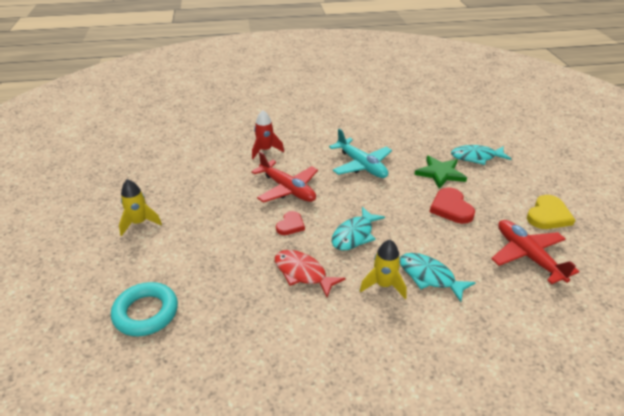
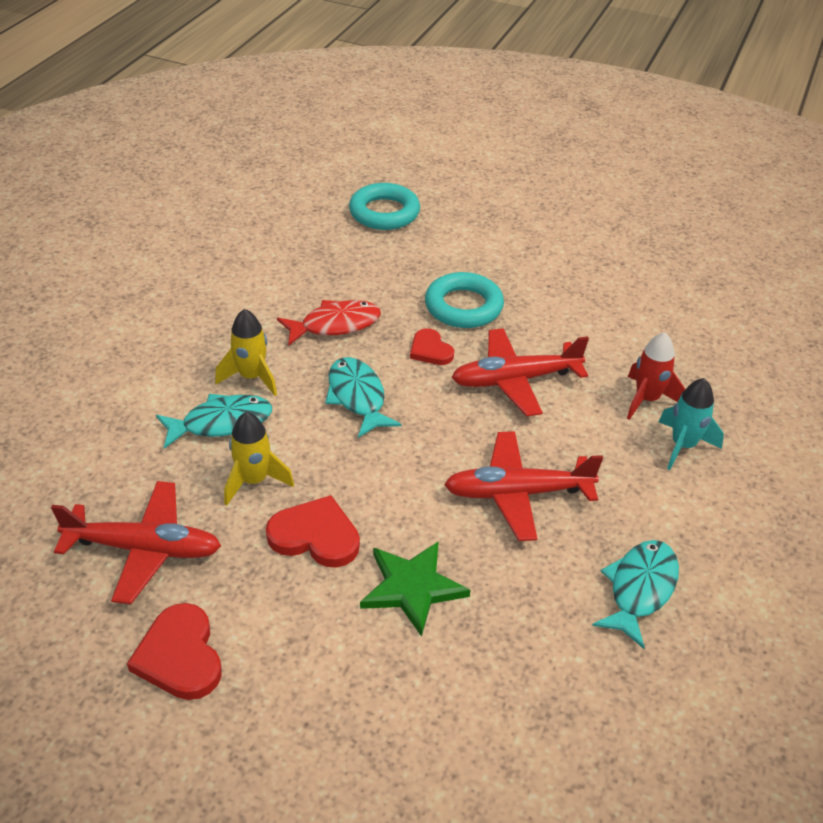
camera: 120 degrees right, 5 degrees up
(139, 223) = (539, 240): yellow rocket -> yellow rocket (254, 481)
(238, 228) = (463, 306): none -> turquoise ring
(287, 136) = (683, 445): none -> turquoise rocket
(361, 165) = (517, 493): turquoise plane -> red plane
(476, 157) = (417, 688): turquoise fish -> turquoise fish (639, 589)
(548, 215) = (180, 656): yellow heart -> red heart

